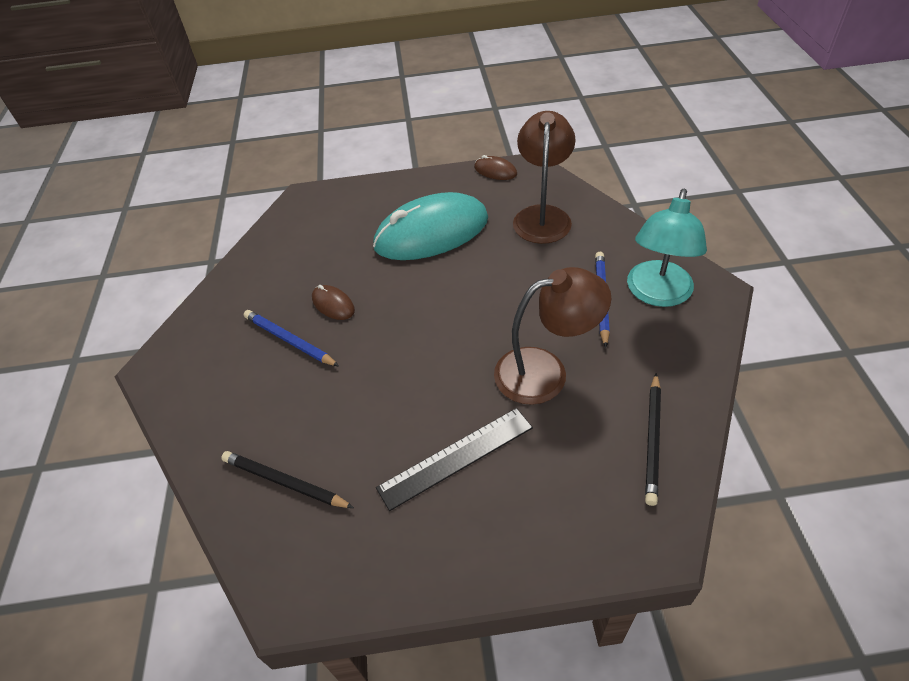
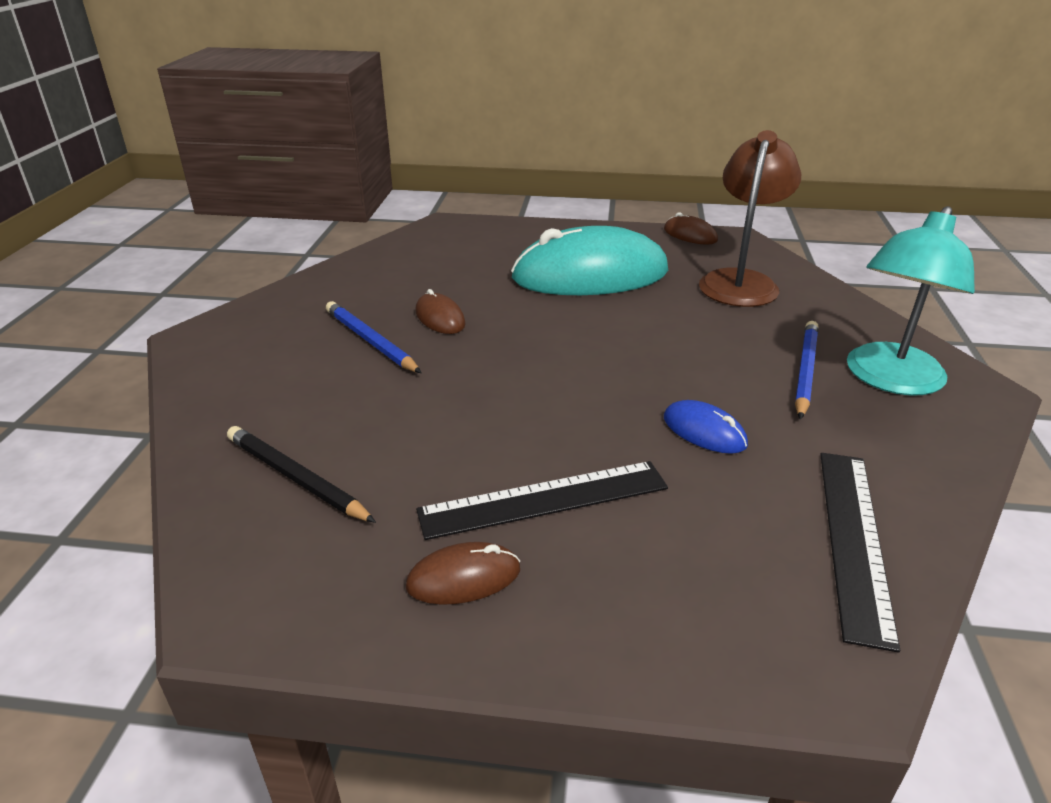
camera: 10 degrees right, 15 degrees down
(423, 534) = (463, 578): none -> brown mouse
(545, 371) = (704, 431): brown lamp -> blue mouse
(652, 440) = (854, 539): black pencil -> black ruler

